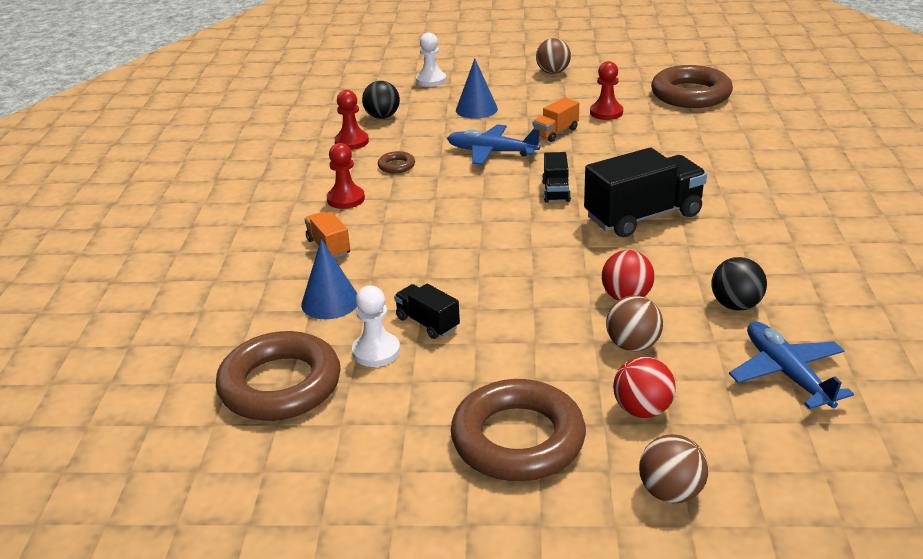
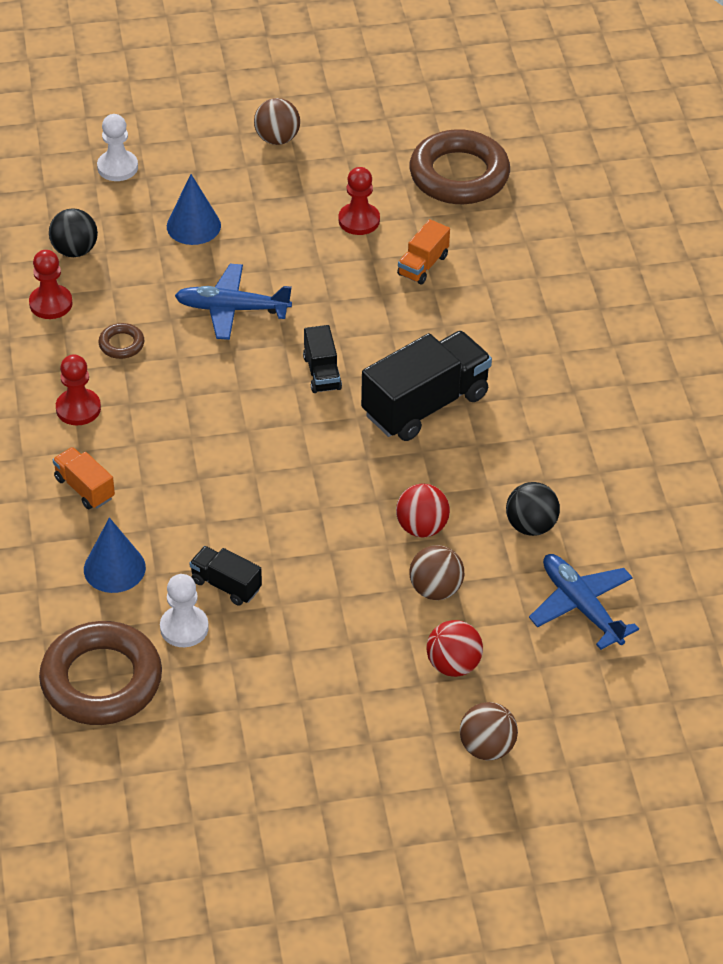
camera: 15 degrees left, 15 degrees up
(518, 439) = (346, 711): brown ring -> none
(555, 132) = (302, 265): orange truck -> orange truck (423, 265)

